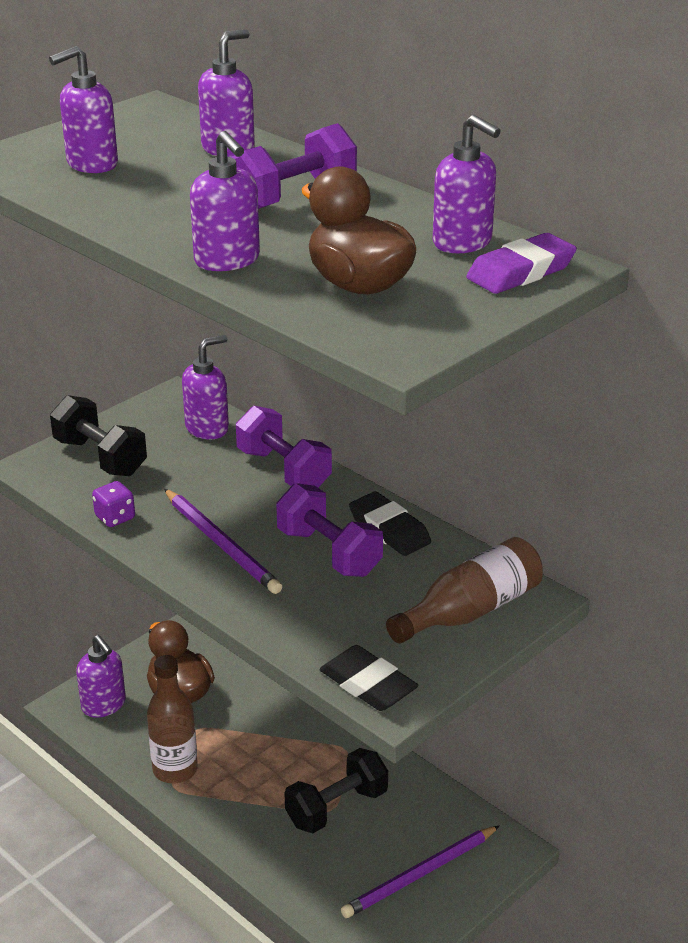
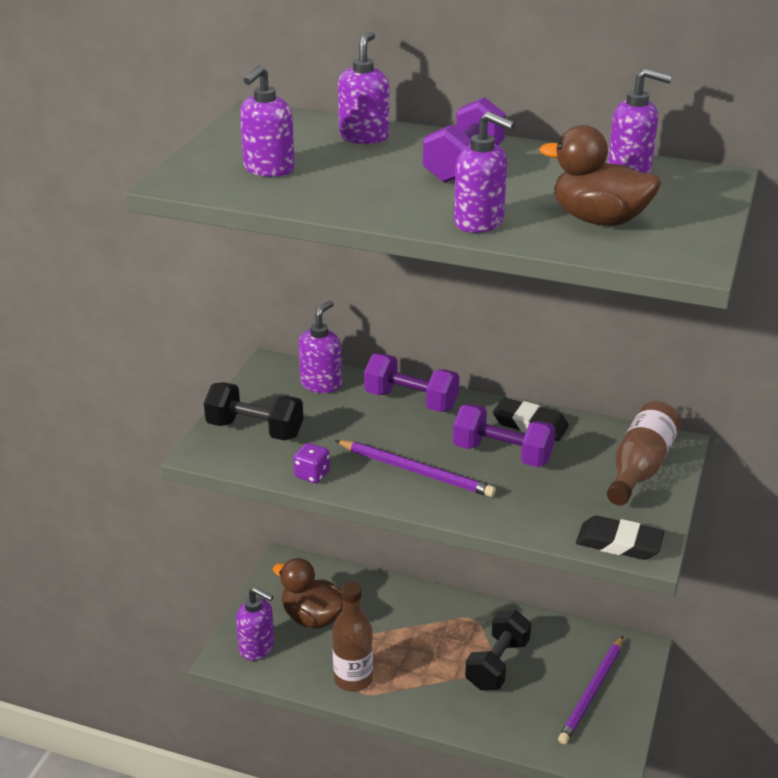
camera: 25 degrees left, 0 degrees up
(521, 272) = (695, 186): purple eraser -> none

